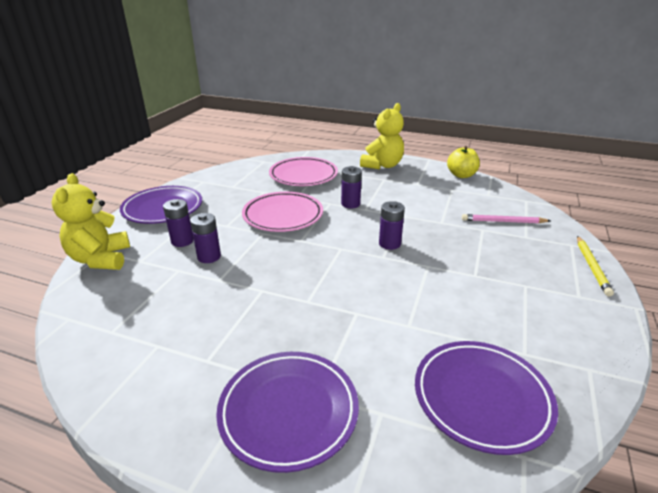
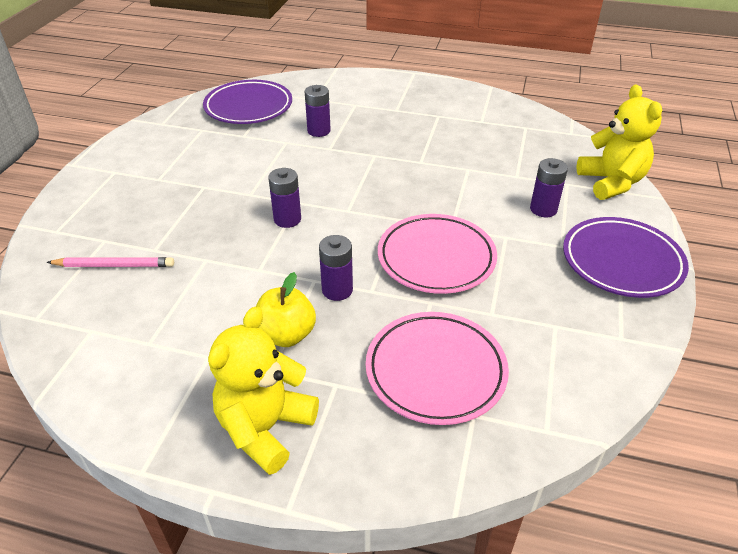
camera: 175 degrees right, 10 degrees up
(209, 257) = (495, 191): purple battery -> purple battery (319, 131)
(288, 411) = (372, 97): purple plate -> none
(461, 175) = (102, 396): yellow apple -> yellow apple (286, 335)
(592, 267) = (66, 202): yellow pencil -> none

